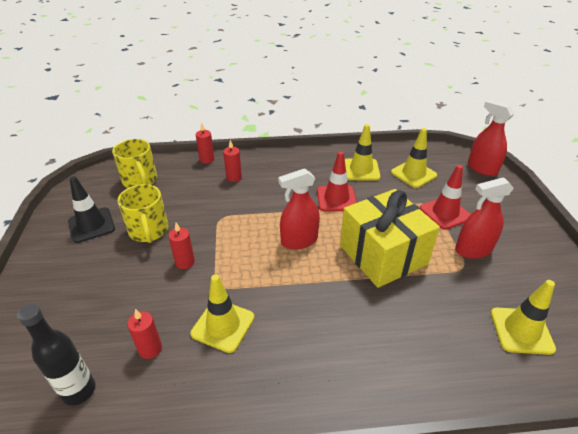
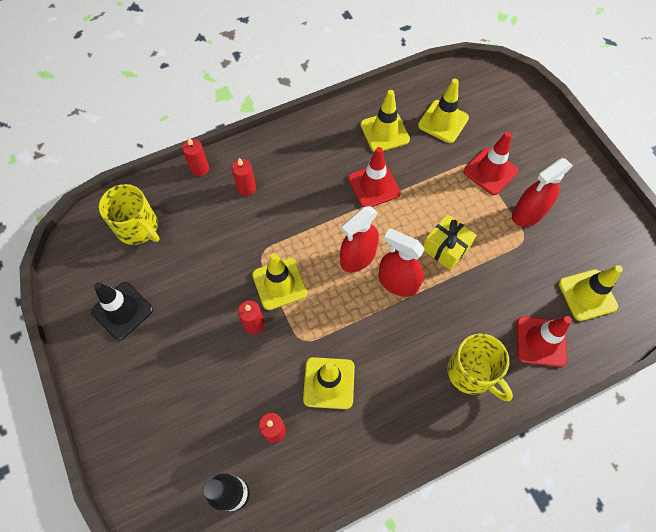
camera: 20 degrees left, 25 degrees up
(149, 231) = (192, 297): yellow mug -> yellow mug (472, 373)
(223, 241) = (279, 284): none -> yellow traffic cone
(383, 255) = (446, 248): yellow gift -> yellow gift, size x0.53
(456, 357) = (541, 341): none -> red traffic cone
(482, 168) = (512, 91): red spray bottle -> red spray bottle (397, 282)

